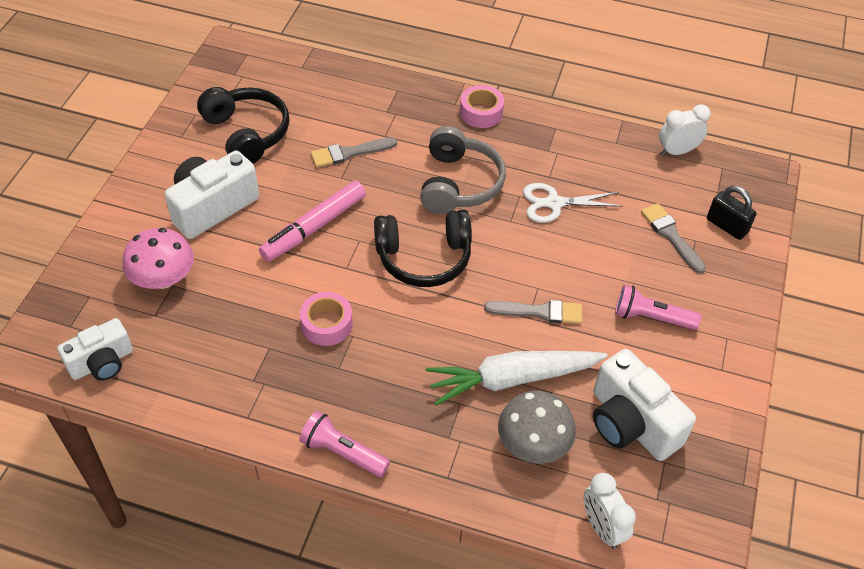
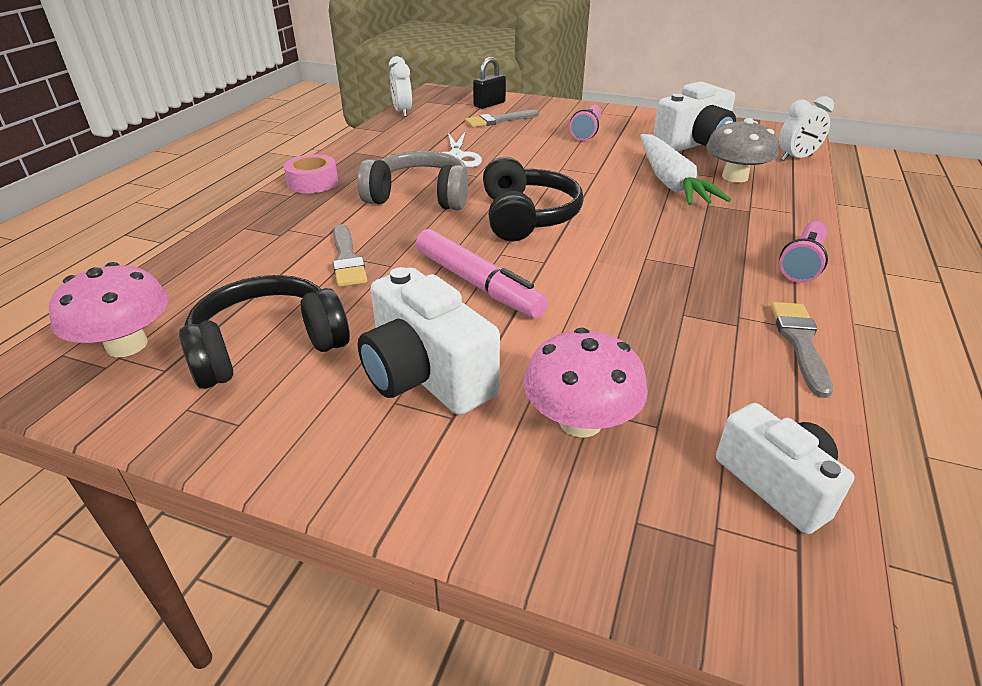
camera: 85 degrees left, 15 degrees down
(253, 76) = (127, 345): none -> pink mushroom
(326, 324) = (634, 274): pink tape -> none
(539, 312) = (590, 168): grey brush -> grey brush (800, 343)

